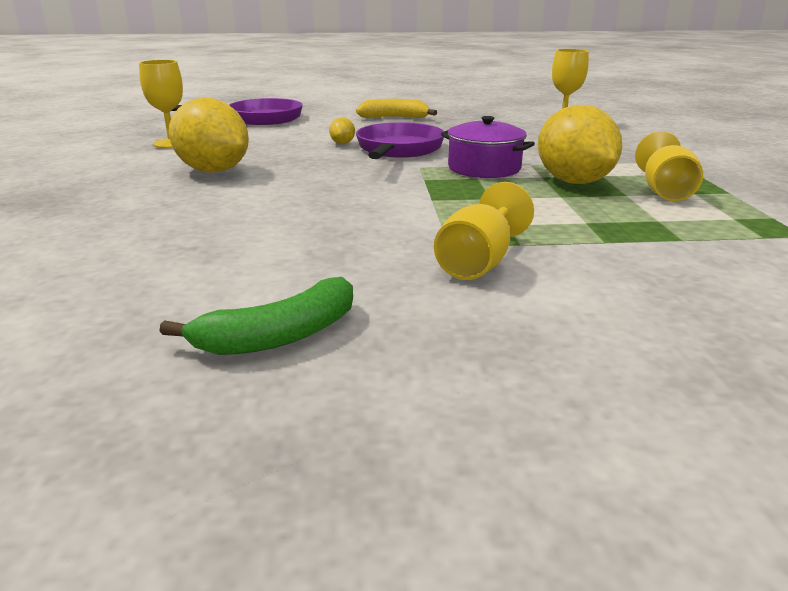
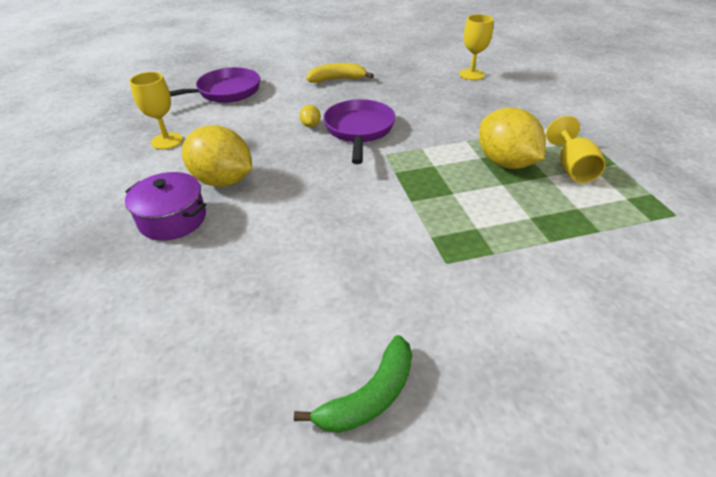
camera: 10 degrees left, 15 degrees up
(478, 262) = (473, 282): yellow goblet -> none
(484, 168) = (434, 151): purple pot -> purple pot (172, 219)

